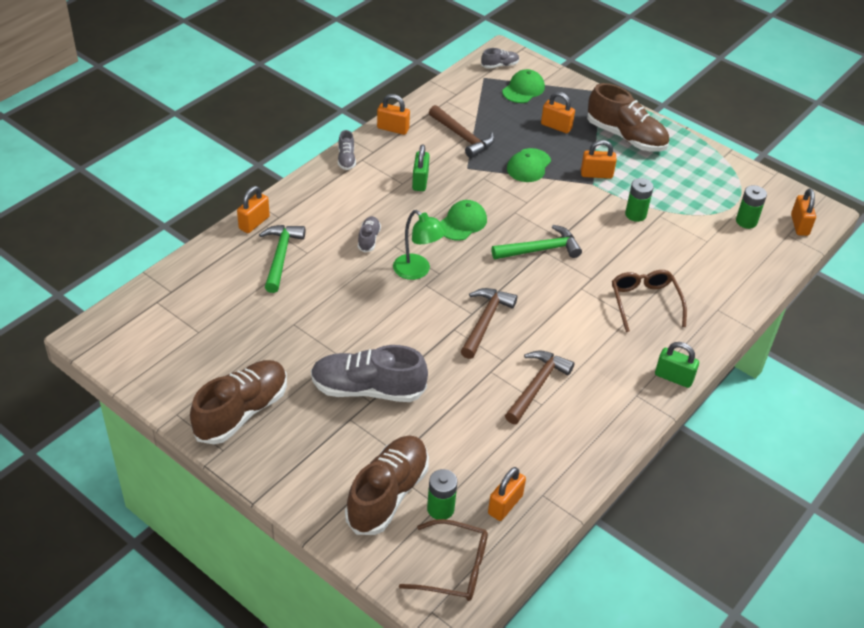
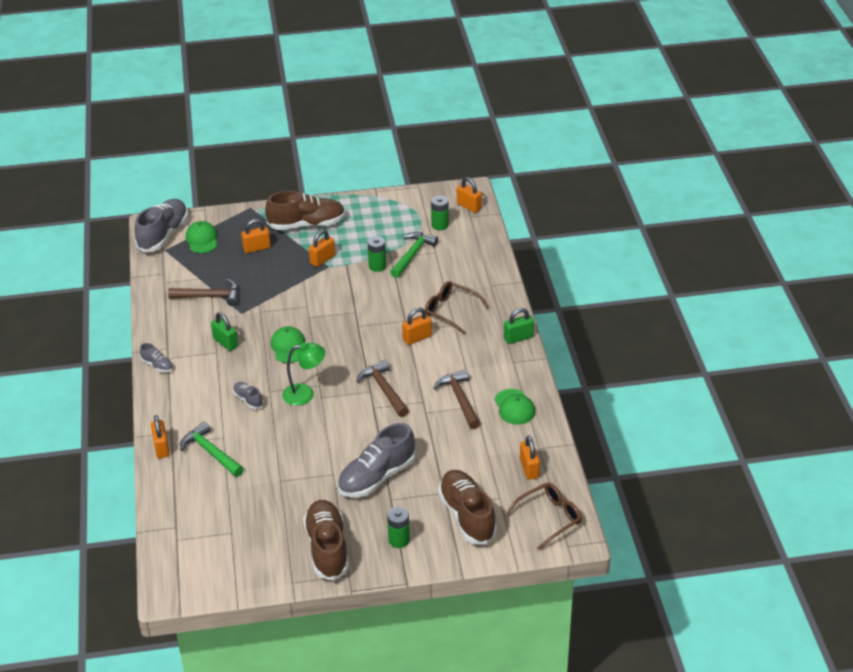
camera: 45 degrees left, 5 degrees down
(393, 129) = (157, 324): orange padlock -> orange padlock (417, 338)
(440, 509) = (502, 498): green battery -> green battery (399, 540)
(500, 65) = (163, 235): grey shoe -> grey shoe, size x2.13
(528, 166) = (276, 284): green cap -> green cap (514, 407)
(540, 250) = (355, 327): green hammer -> green hammer (412, 255)

